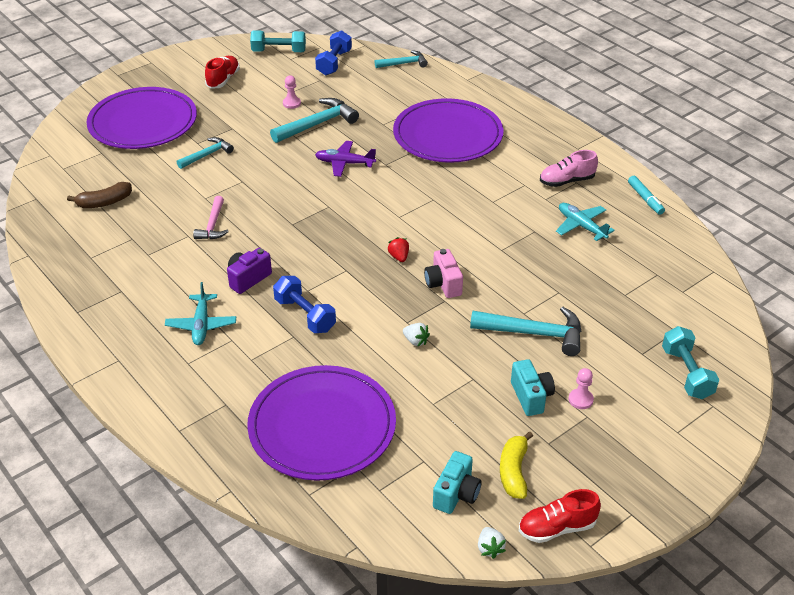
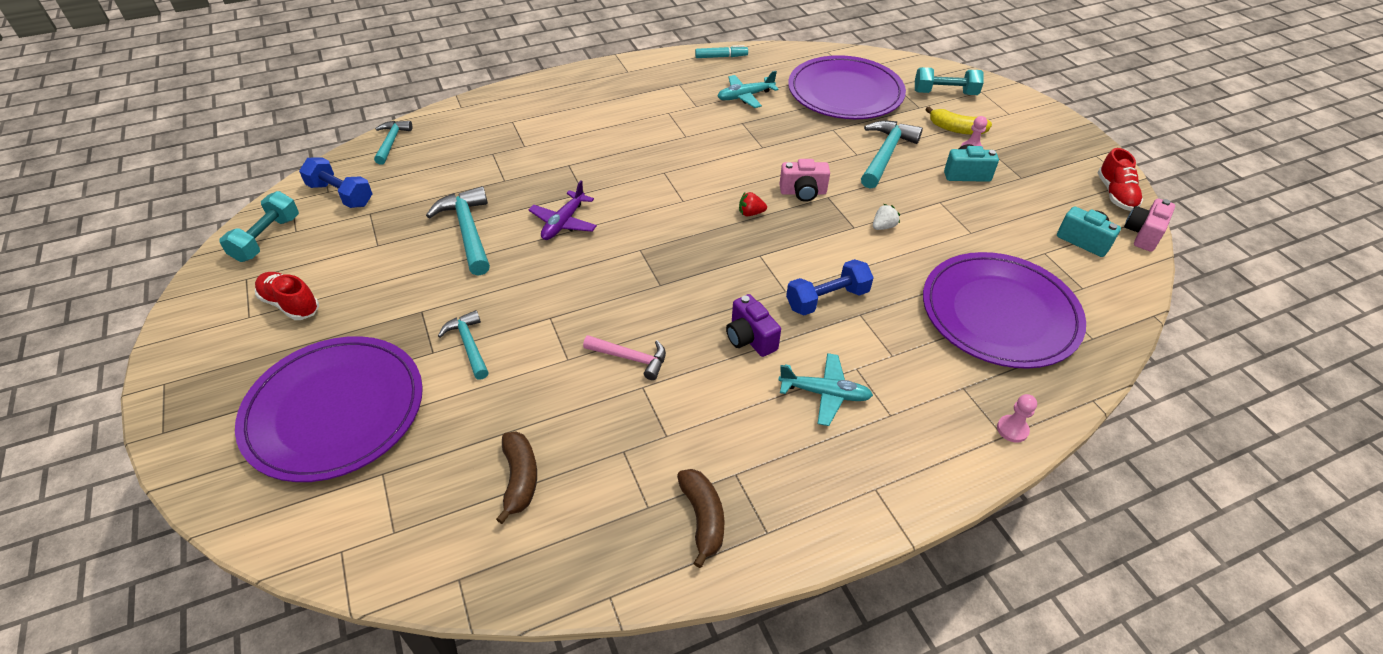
camera: 75 degrees left, 5 degrees up
(85, 282) = (703, 518): none -> brown banana
(291, 103) = (404, 246): pink pawn -> pink pawn (1012, 429)
(448, 135) = (556, 140): purple plate -> purple plate (845, 92)
(490, 548) = (1142, 234): white strawberry -> pink camera
(513, 472) = (1055, 203): yellow banana -> yellow banana (956, 129)
(566, 181) = (675, 88): pink shoe -> none

